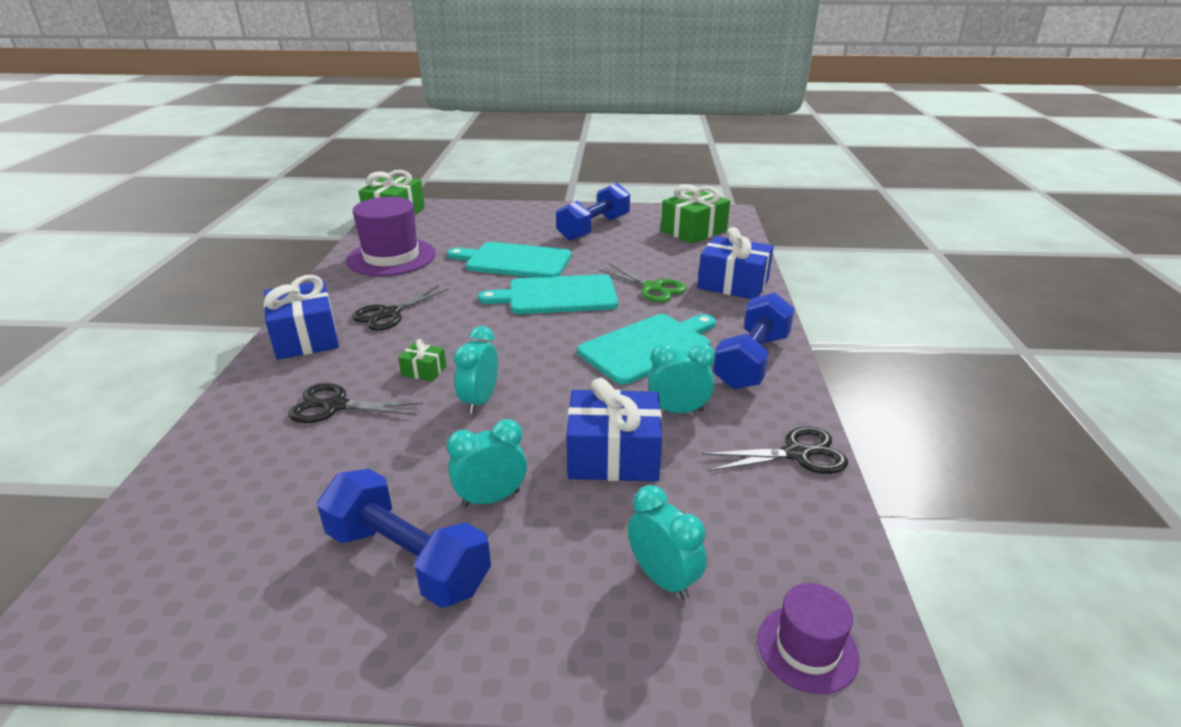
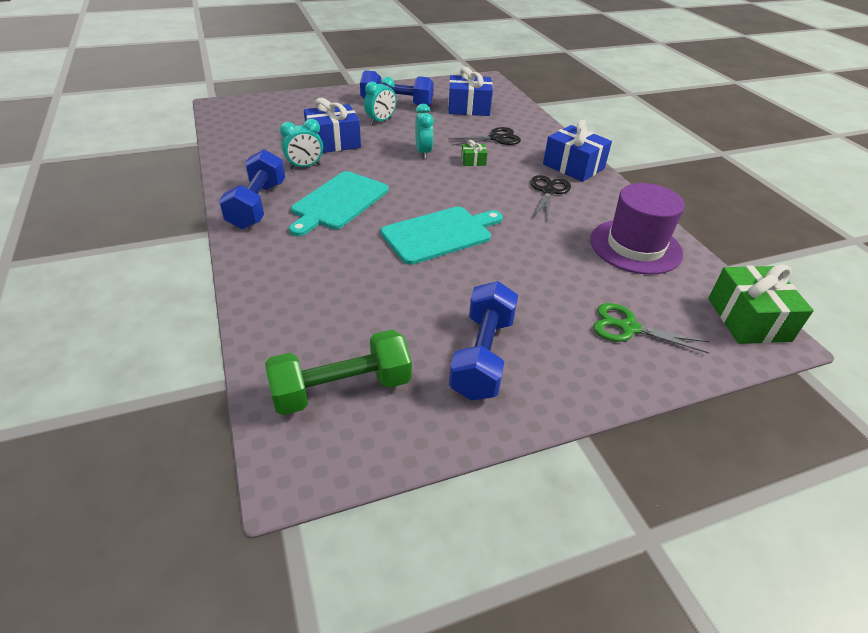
camera: 155 degrees right, 10 degrees up
(515, 261) = (518, 269): turquoise cutting board -> none
(653, 288) = (358, 262): green scissors -> green scissors (628, 328)
(663, 578) = (296, 112): turquoise clock -> none
(693, 231) = (342, 389): green gift -> green dumbbell
(733, 284) = (275, 286): blue gift -> blue gift (468, 108)
(797, 454) = (233, 158): black scissors -> none
(807, 648) = (241, 106): purple hat -> none

